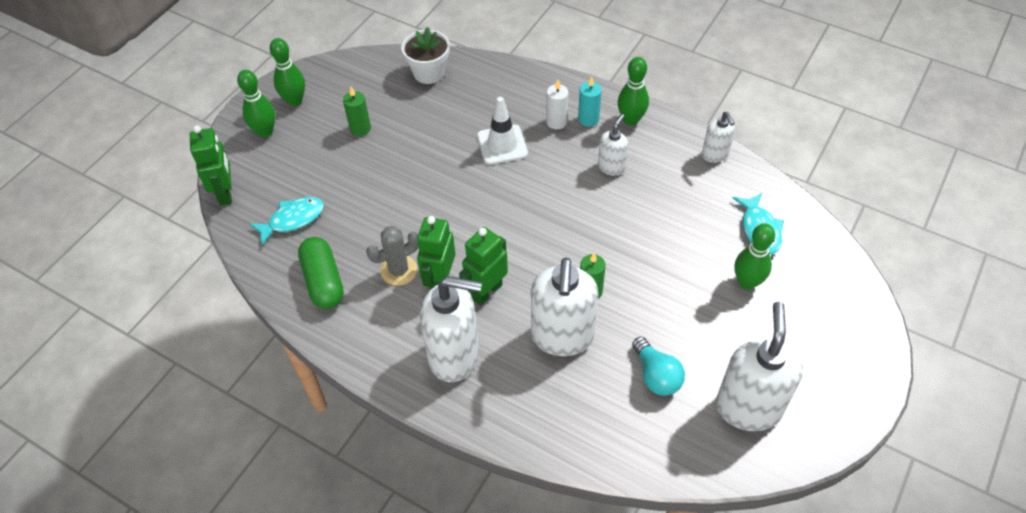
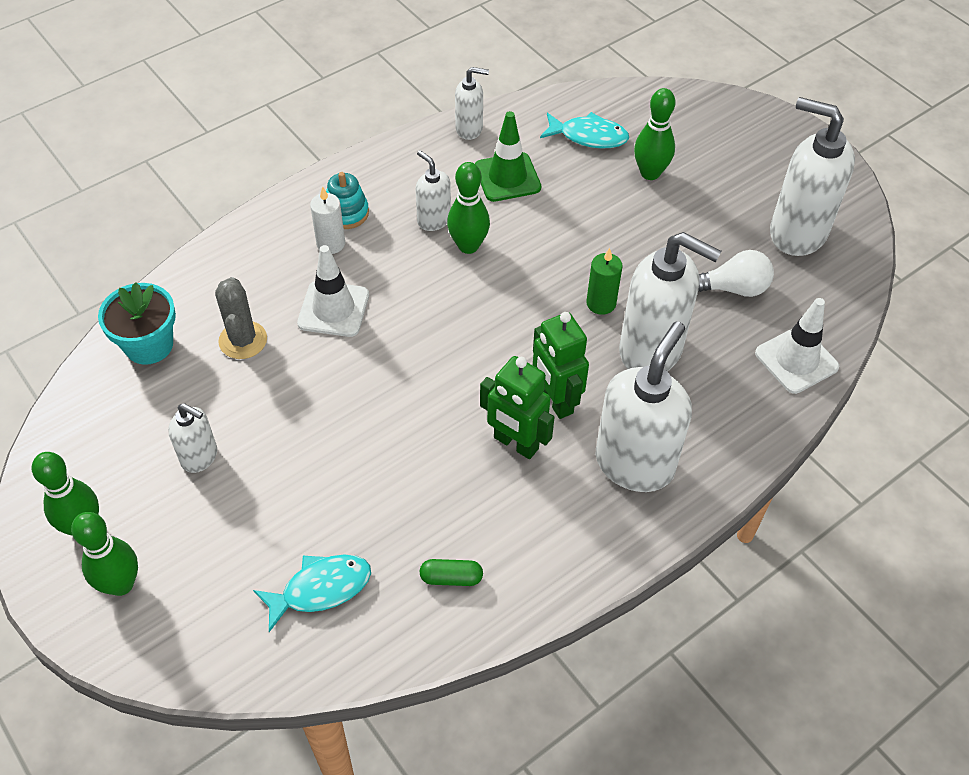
camera: 70 degrees left, 0 degrees up
(226, 193) = (214, 671): green robot -> none
(292, 220) = (320, 589): turquoise fish -> turquoise fish turned 75 degrees clockwise
(323, 281) = (451, 578): green capsule -> green capsule, size x0.52
(360, 128) = (200, 457): green candle -> white soap dispenser
(399, 270) = (477, 483): grey cactus -> grey cactus (243, 340)
(429, 72) = (149, 345): white flower pot -> turquoise flower pot
(588, 119) = (346, 213): turquoise candle -> turquoise stacking toy
(605, 441) = (796, 360): none -> white traffic cone
(631, 120) = (373, 176): green bowling pin -> green bowling pin (468, 246)
(656, 375) = (733, 288): turquoise light bulb -> white light bulb
(680, 194) = (507, 177): none -> green traffic cone

